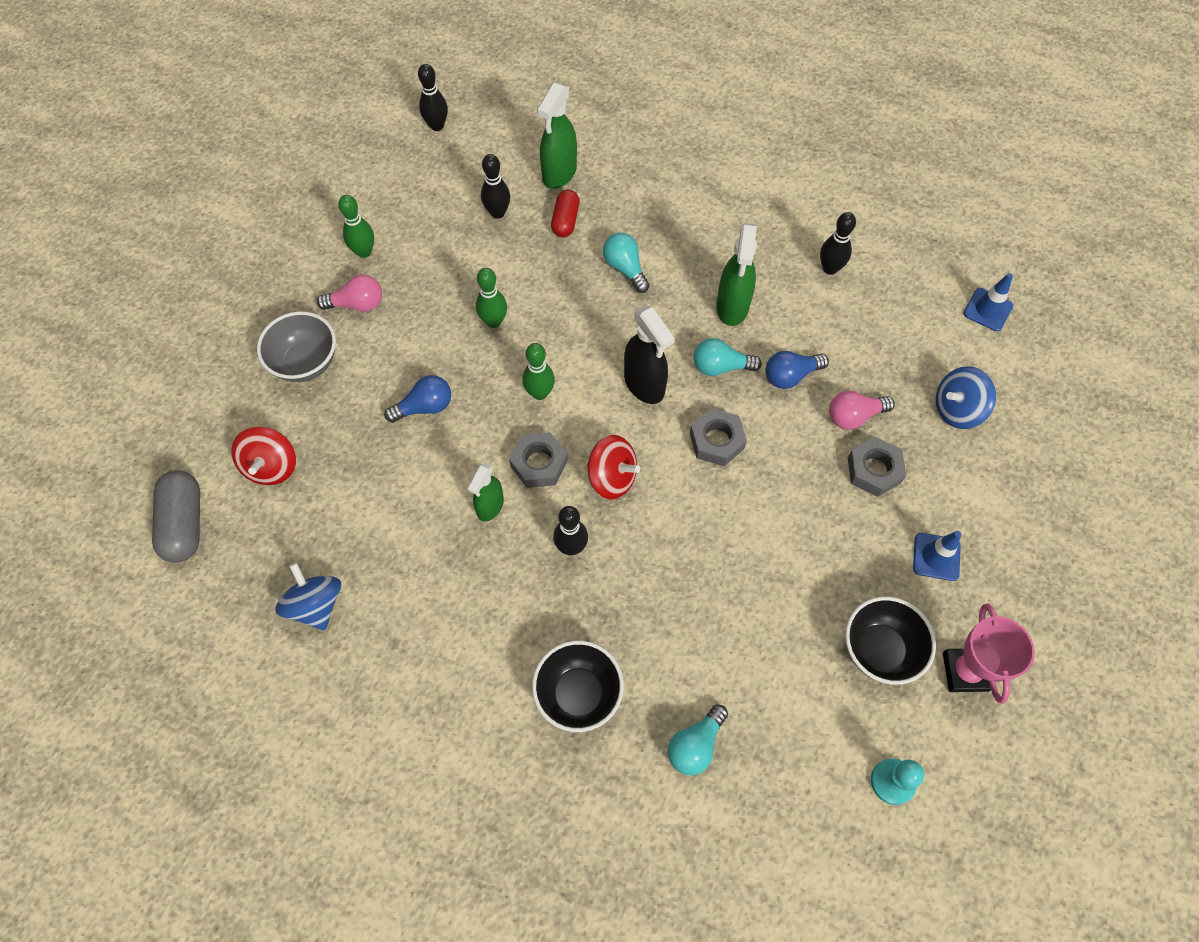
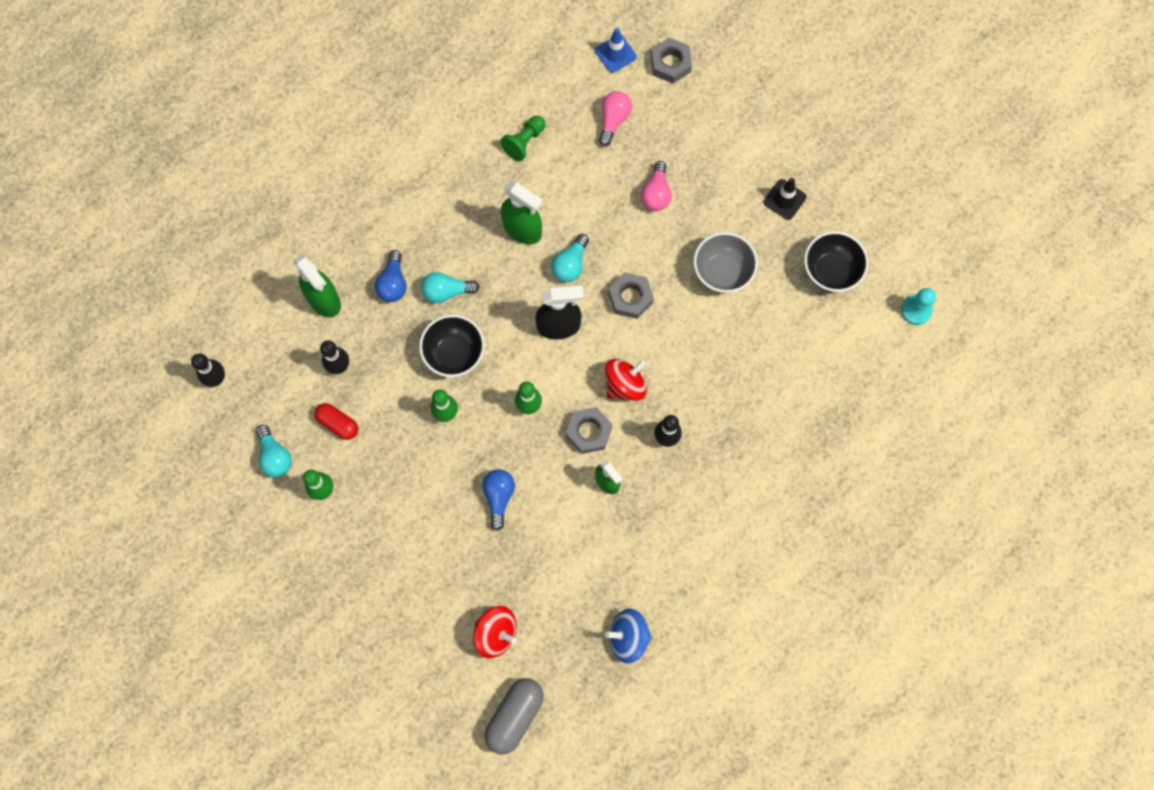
camera: 65 degrees left, 10 degrees up
(184, 523) = (515, 716): grey capsule -> grey capsule turned 75 degrees counterclockwise
(306, 363) = (412, 575): grey bowl -> grey bowl (722, 272)
(357, 304) = (374, 515): pink light bulb -> pink light bulb (613, 120)
(565, 221) = (376, 316): red capsule -> red capsule (338, 424)
(578, 694) = (775, 480): black bowl -> black bowl (454, 354)
(695, 745) = (842, 420): turquoise light bulb -> turquoise light bulb (275, 456)
(790, 376) = (602, 219): blue light bulb -> blue light bulb (393, 283)
(830, 268) = (524, 142): black bowling pin -> green pawn
(874, 470) = (704, 204): grey nut -> grey nut (670, 64)
(936, 557) = (784, 199): blue traffic cone -> black traffic cone
(957, 409) = (684, 122): blue spinning top -> none
(965, 671) = (868, 227): pink trophy -> none

